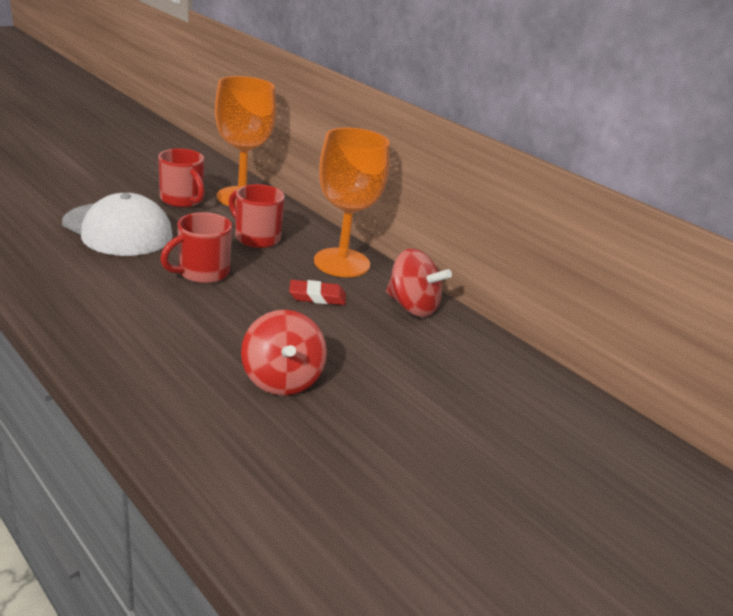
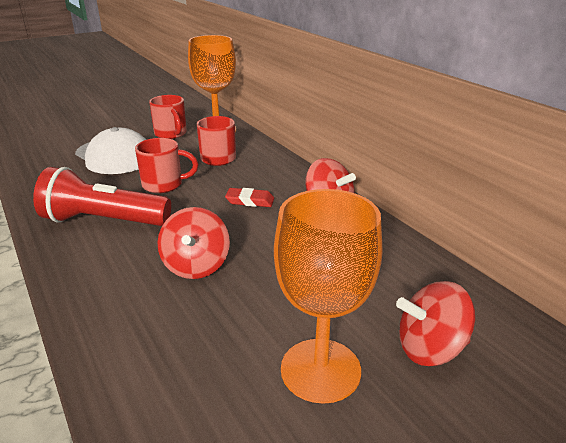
camera: 15 degrees right, 0 degrees up
(142, 321) = (103, 221): none -> red flashlight
(201, 273) = (164, 185): red mug -> red mug turned 150 degrees counterclockwise
(342, 263) = (279, 175): orange goblet -> orange goblet (320, 370)
(561, 467) = (430, 348): none -> red spinning top

